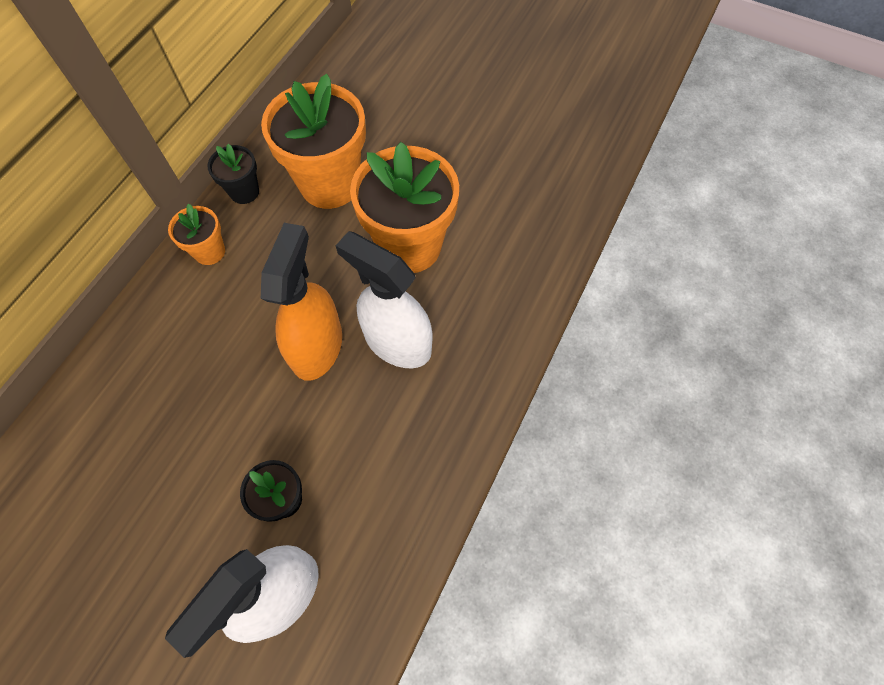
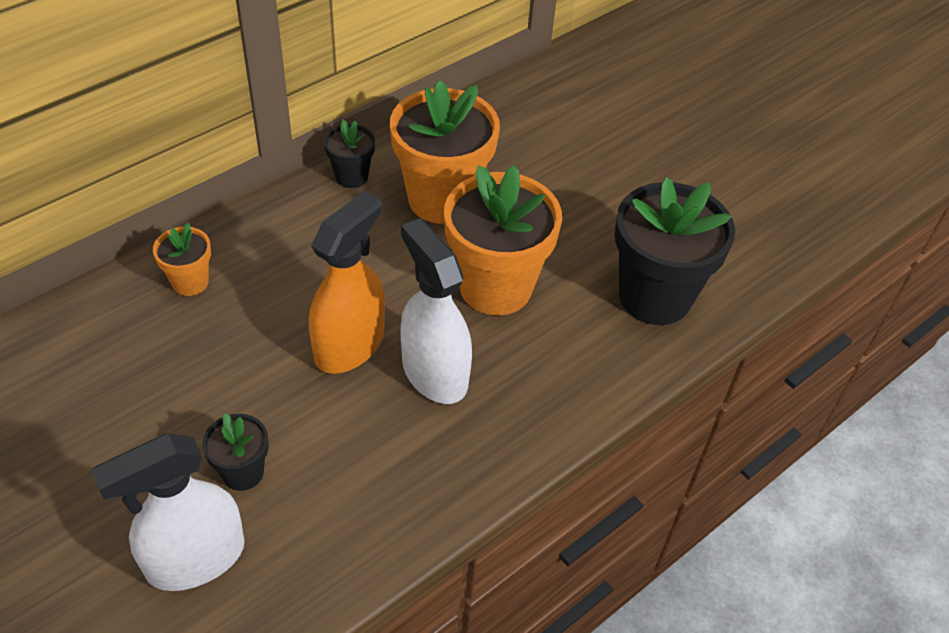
camera: 20 degrees right, 15 degrees down
(209, 252) = (288, 219): orange flower pot -> orange flower pot (190, 282)
(535, 205) = (655, 296): none -> black flower pot

